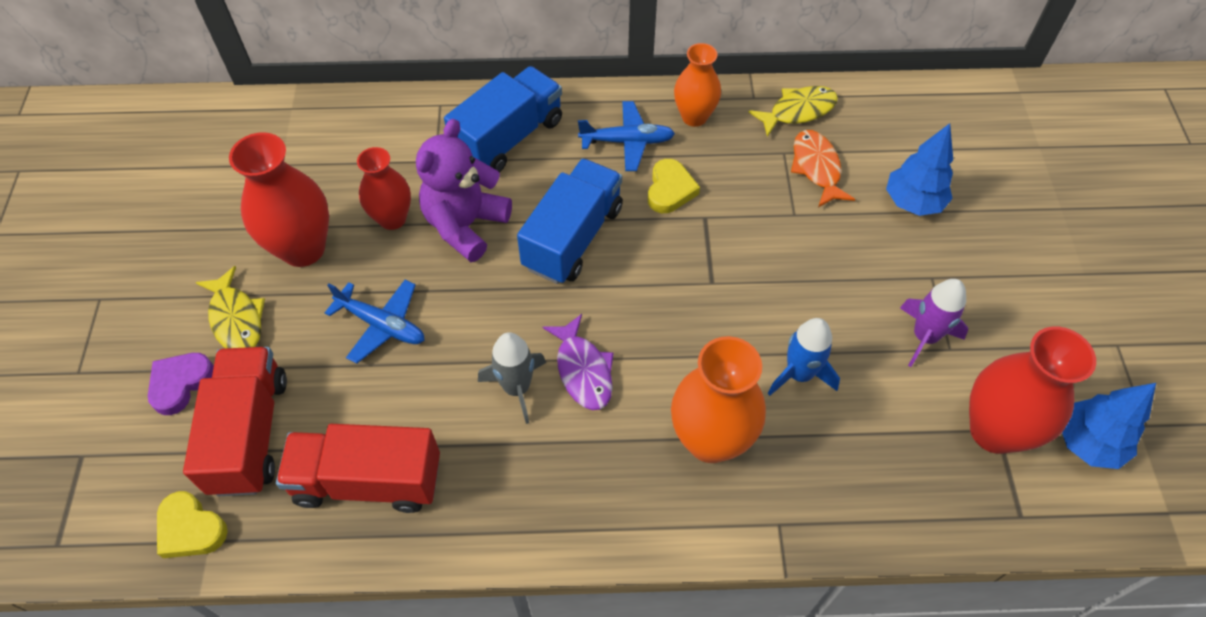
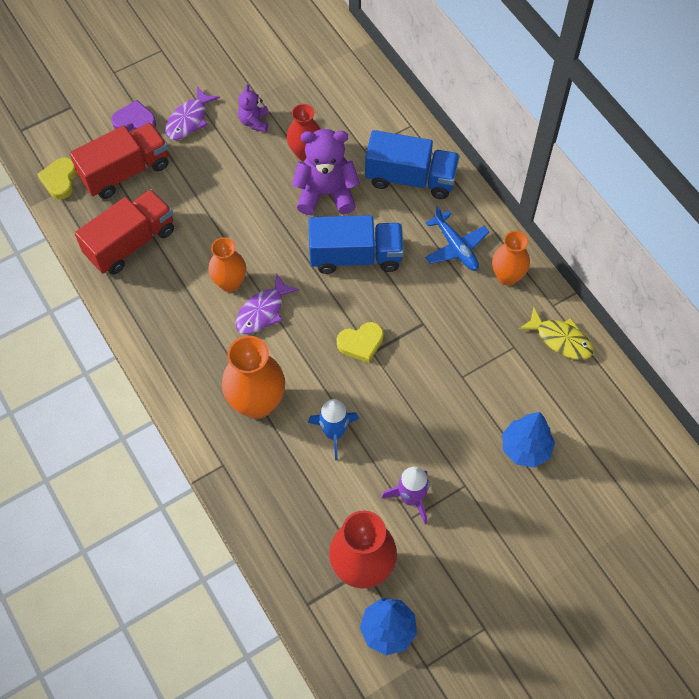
camera: 60 degrees right, 5 degrees up
(236, 319) = (189, 120): yellow fish -> purple fish
(303, 248) = (254, 122): red vase -> purple teddy bear
(368, 480) = (131, 243): red truck -> red truck turned 75 degrees clockwise
(382, 325) = (229, 192): blue plane -> none
(516, 388) = (230, 283): grey rocket -> orange vase
(670, 190) = (432, 292): yellow heart -> yellow heart (361, 343)
(816, 168) = (514, 373): orange fish -> none

